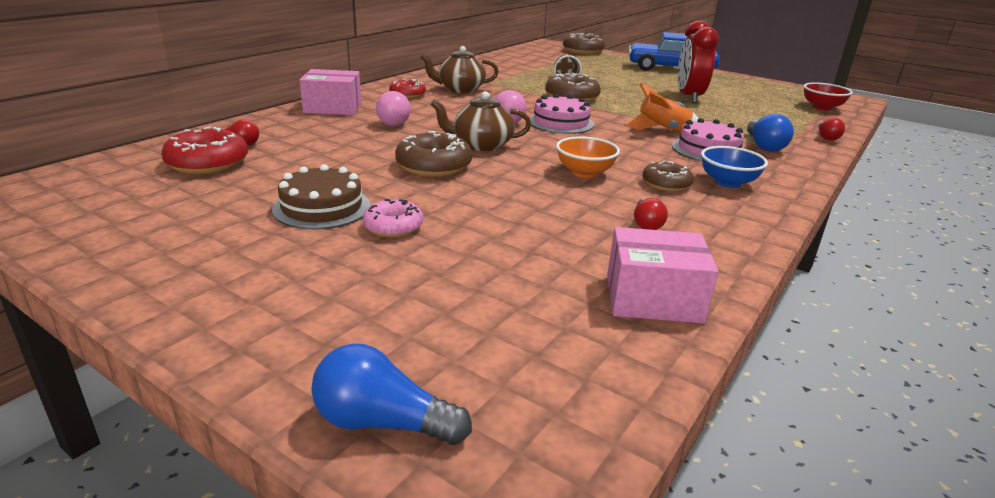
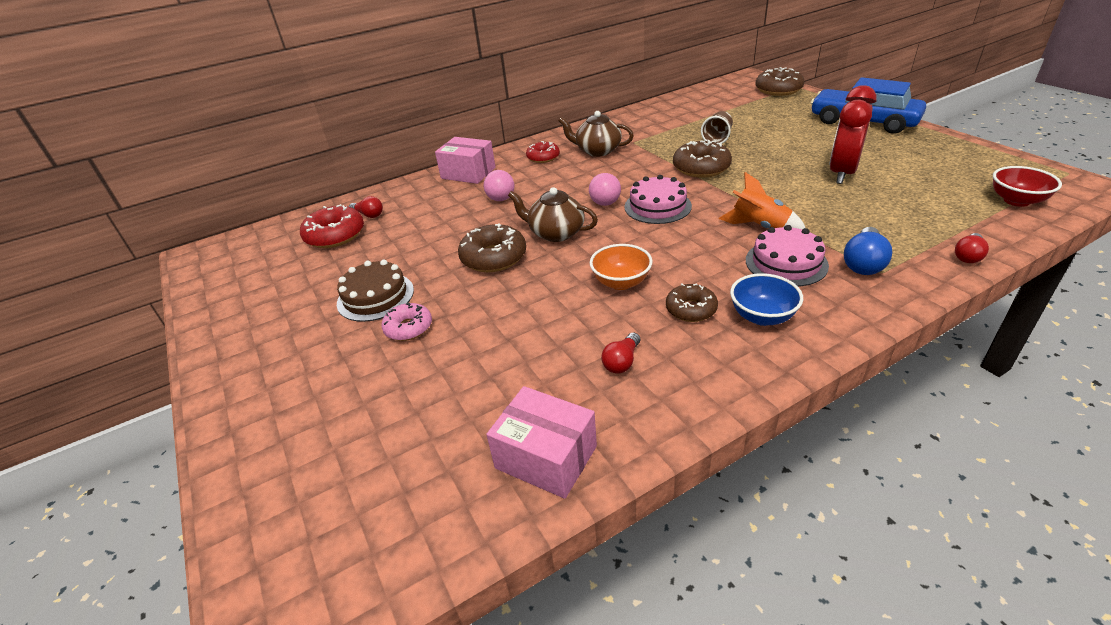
camera: 30 degrees right, 10 degrees up
(383, 422) = (261, 524): blue light bulb -> none

